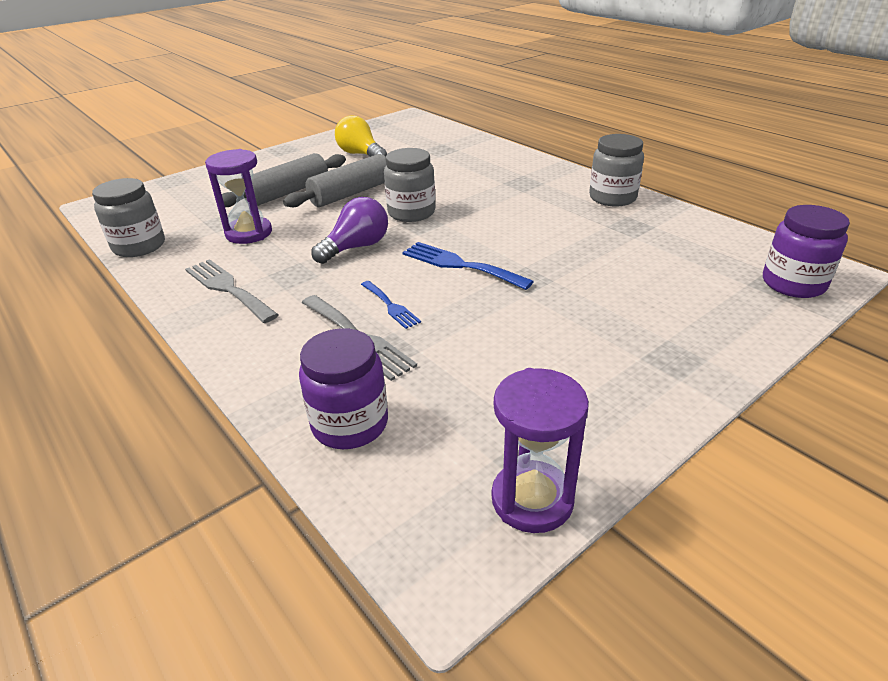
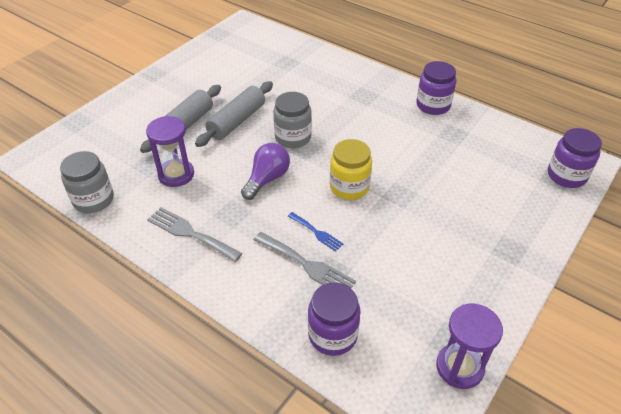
camera: 15 degrees left, 10 degrees up
(360, 154) = (223, 74): yellow light bulb -> none
(460, 265) = (349, 187): blue fork -> yellow jar
(612, 198) = (433, 105): grey jar -> purple jar

